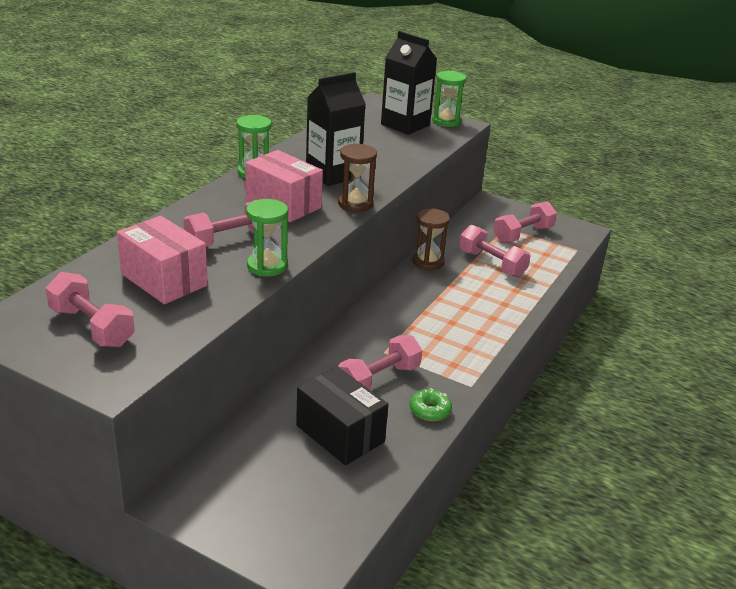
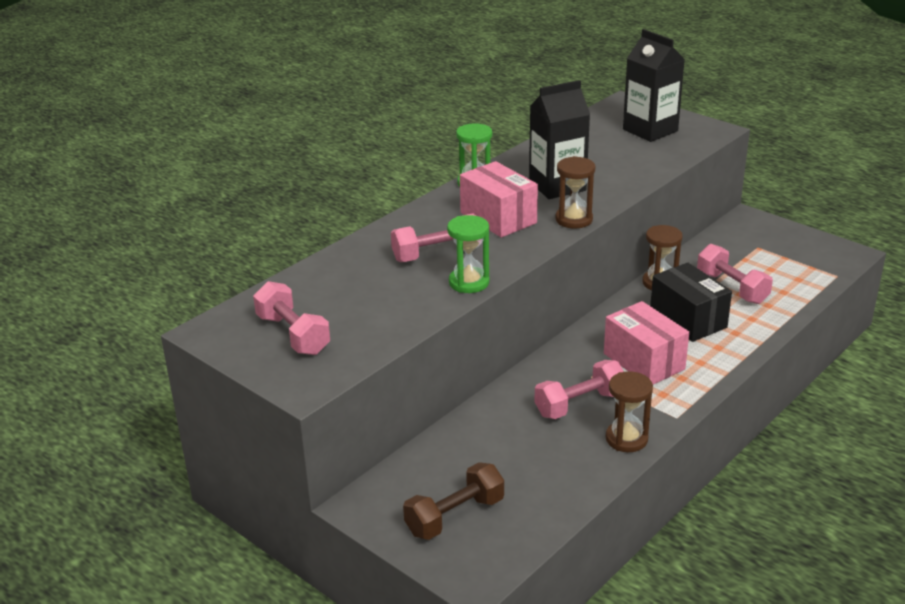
camera: 15 degrees right, 0 degrees up
(164, 280) = (366, 292): pink box -> pink box (644, 361)
(277, 504) = (455, 516): none -> brown dumbbell
(340, 433) = (529, 455): black box -> black box (688, 319)
(430, 410) = (626, 439): green donut -> brown hourglass
(446, 121) = (698, 126): green hourglass -> none
(523, 235) = (776, 256): pink dumbbell -> none

